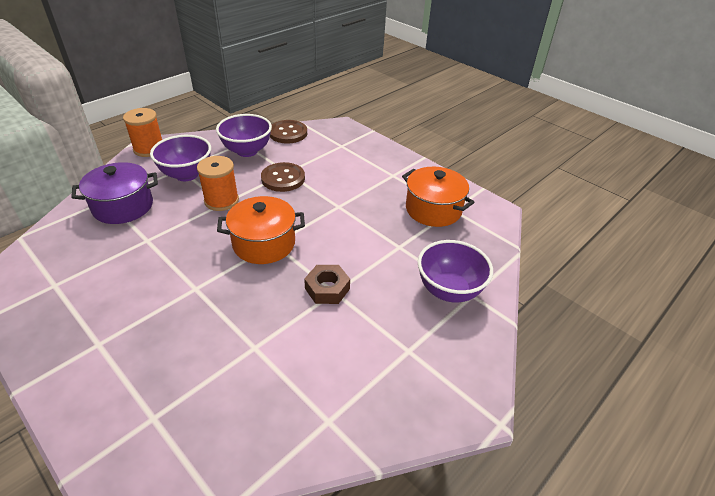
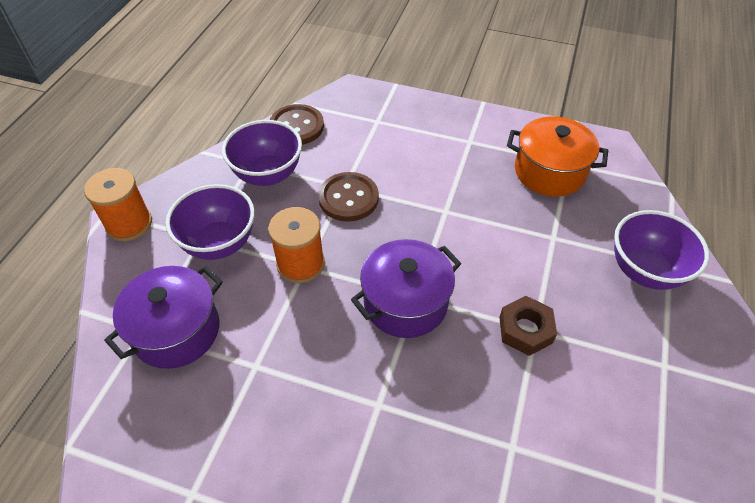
camera: 25 degrees left, 10 degrees up
(264, 243) = (405, 303): orange pot -> purple pot

